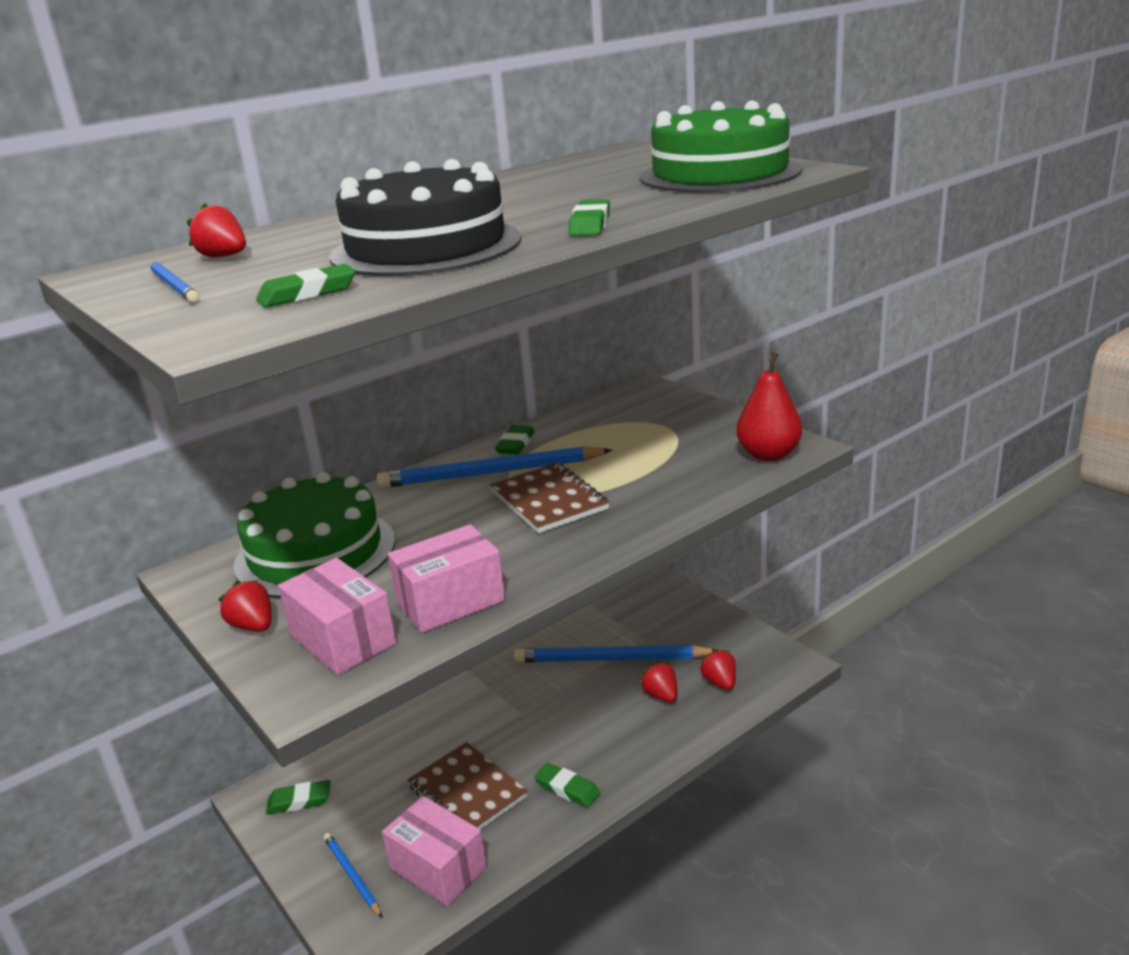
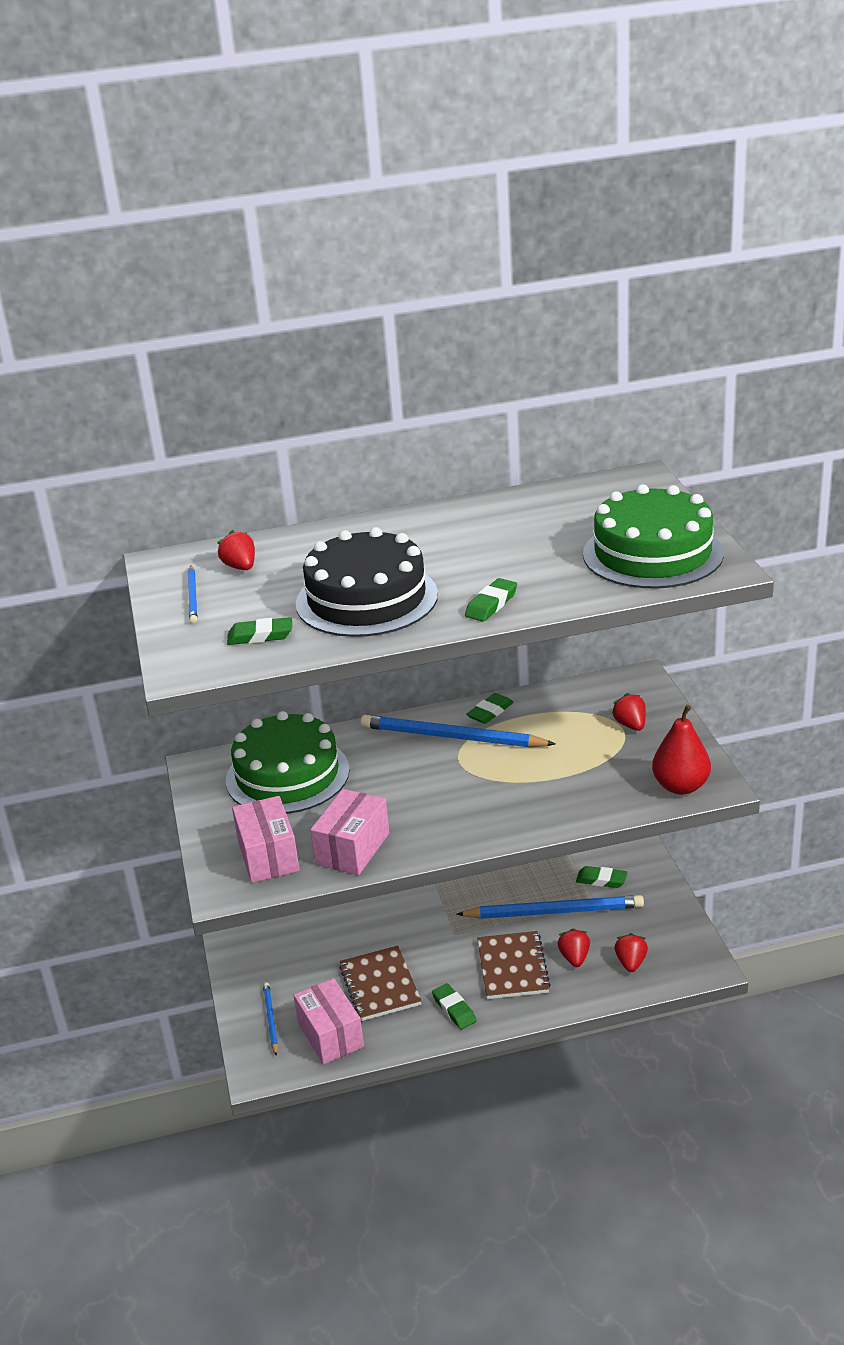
camera: 25 degrees right, 5 degrees up
(253, 626) = (219, 826): red strawberry -> red strawberry (630, 725)
(299, 801) = (259, 951): green eraser -> green eraser (601, 880)
(451, 601) = (353, 848): pink box -> pink box turned 60 degrees counterclockwise
(549, 500) = (477, 779): brown notebook -> brown notebook (512, 967)
(611, 659) = (554, 911): blue pencil -> blue pencil turned 150 degrees clockwise

